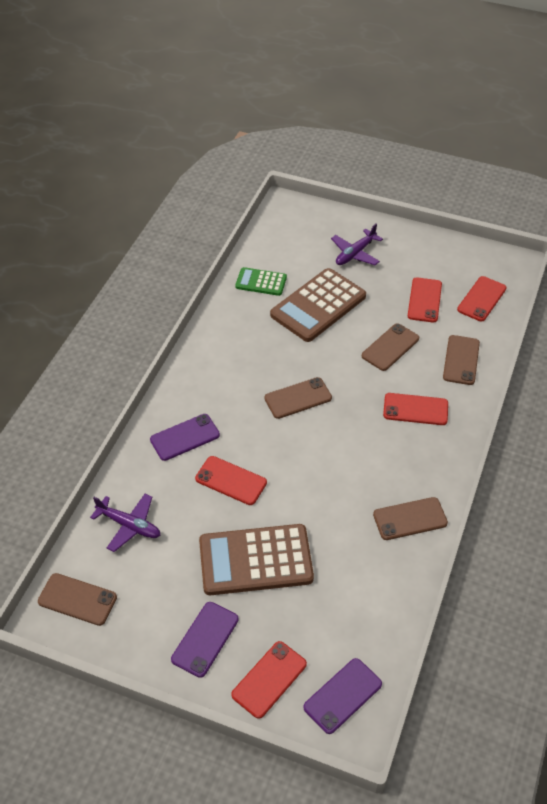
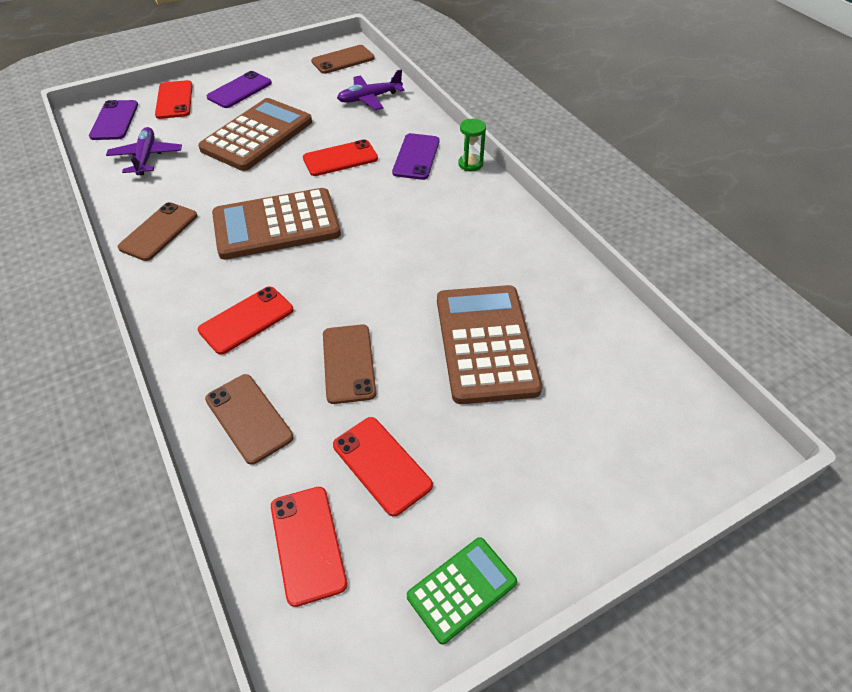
camera: 130 degrees right, 0 degrees up
(164, 402) = (470, 164): none -> green hourglass
(205, 639) = (239, 90): purple phone -> purple phone turned 60 degrees clockwise
(261, 282) = (578, 317): green calculator -> green calculator (462, 589)
(298, 398) = (372, 244): brown phone -> none
(334, 459) = (276, 225): none -> brown calculator
(355, 254) = (551, 454): purple plane -> purple plane (146, 157)

